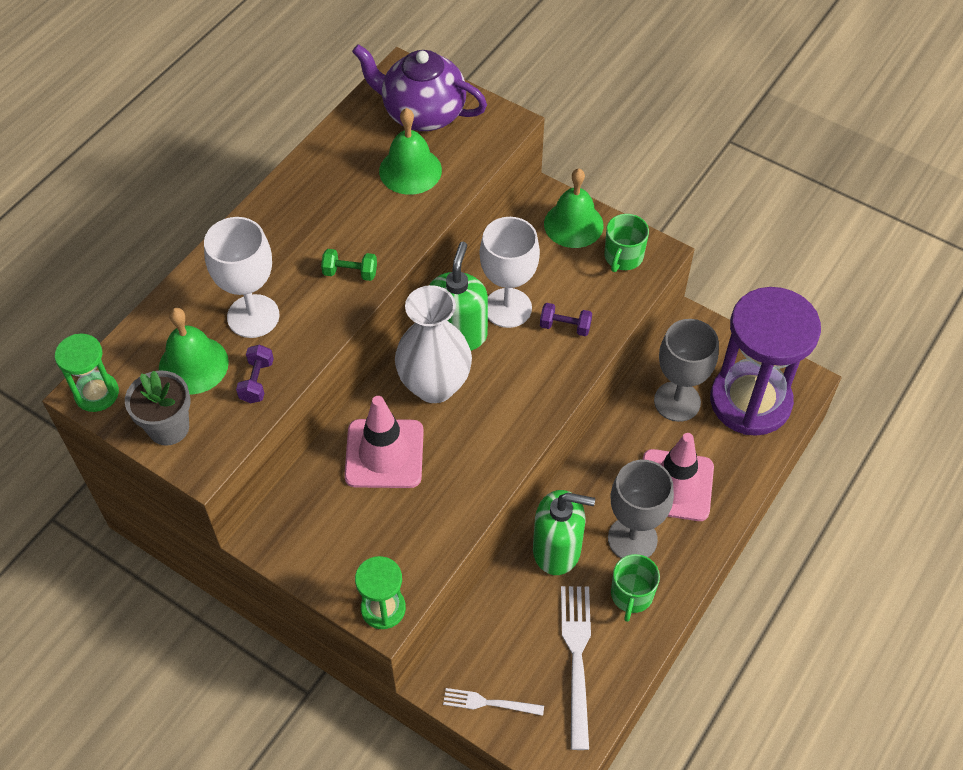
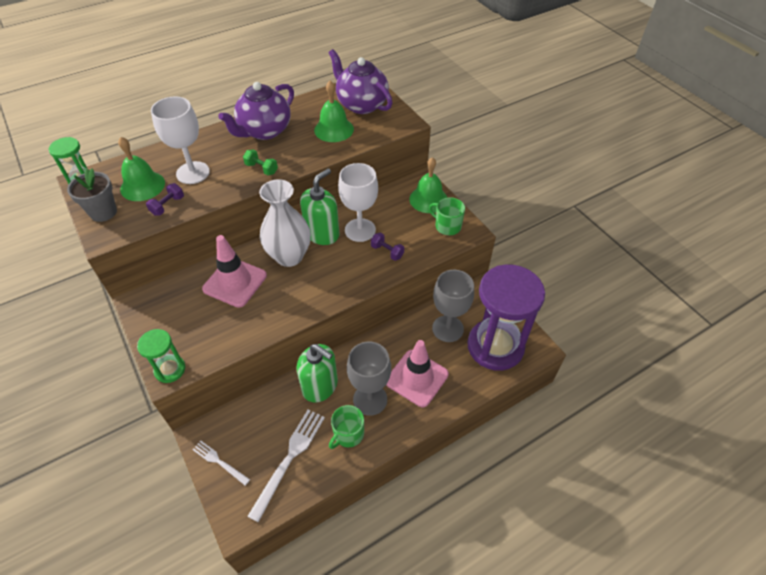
camera: 25 degrees right, 5 degrees down
(309, 209) = (264, 131): none -> purple teapot
(623, 257) = (447, 226): green mug -> green mug turned 75 degrees clockwise

